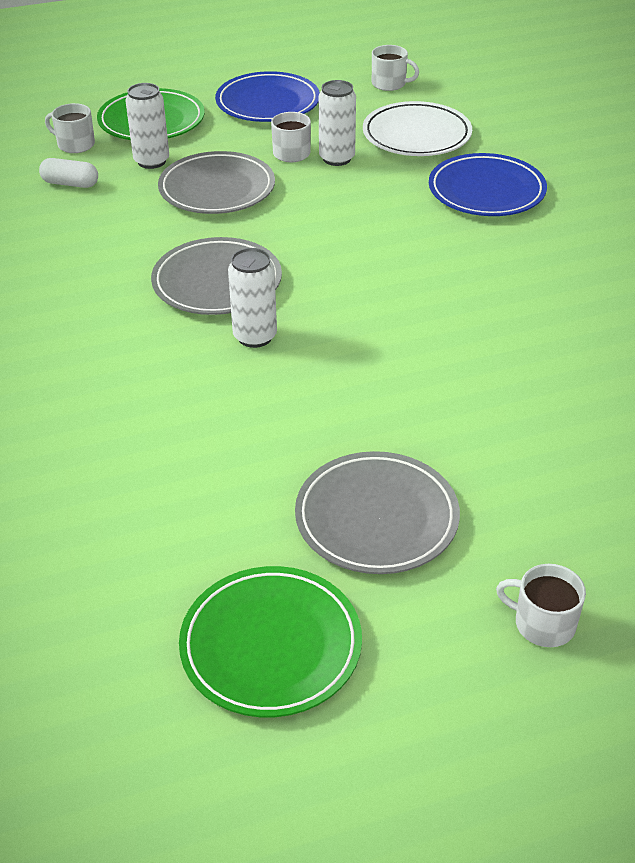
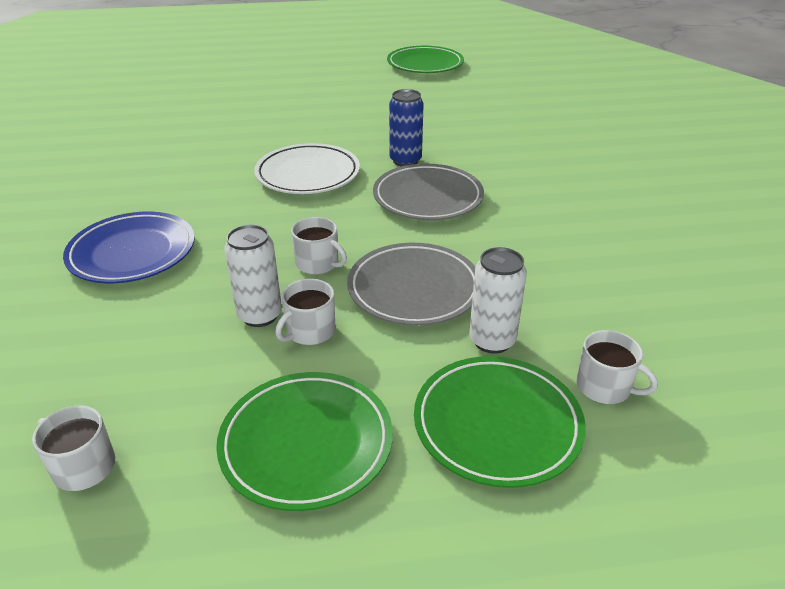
camera: 170 degrees left, 5 degrees down
(70, 183) = (589, 317): white capsule -> none
(255, 336) = (405, 161): white can -> blue can
(268, 103) = (306, 443): blue plate -> green plate
(376, 518) = (363, 88): grey plate -> none
(416, 135) = (136, 341): white plate -> white plate (308, 174)
(542, 623) = (310, 61): white mug -> white mug (318, 263)

